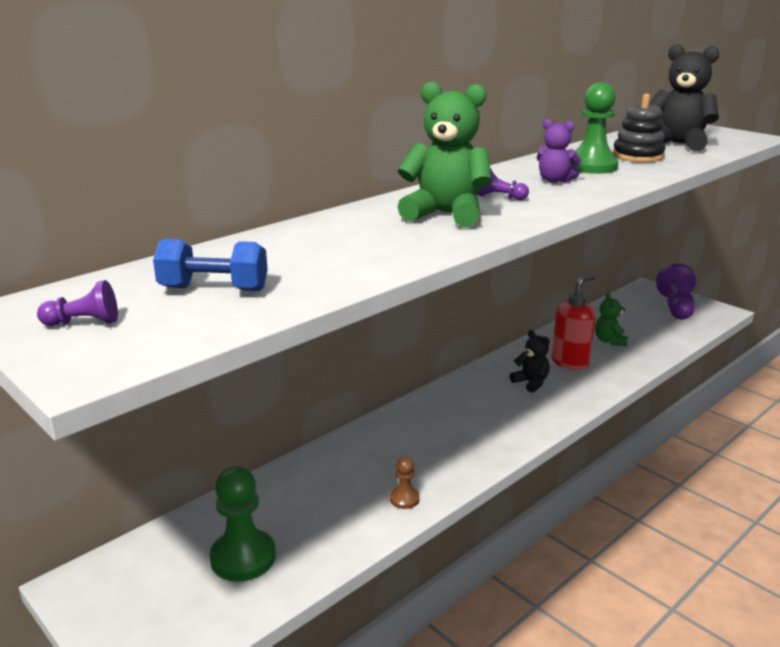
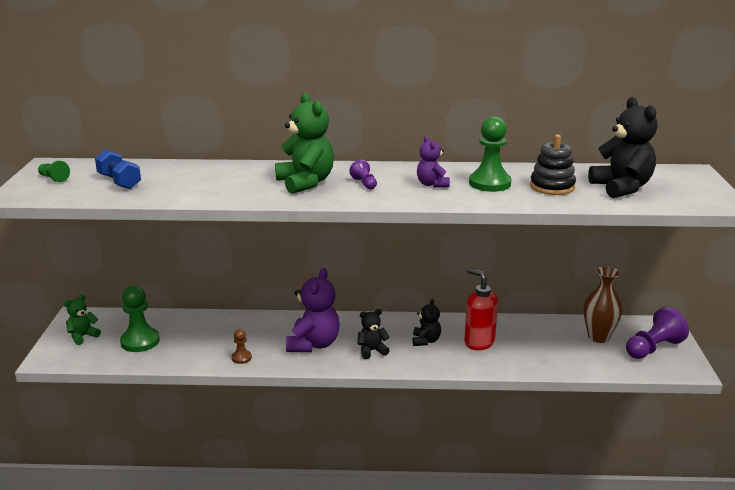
camera: 45 degrees right, 0 degrees up
(84, 323) = (54, 178): purple pawn -> green pawn
(446, 441) = (313, 344): none -> purple teddy bear
(508, 417) = (372, 351): none -> black teddy bear
(570, 362) = (478, 343): red soap dispenser -> red soap dispenser turned 135 degrees counterclockwise
(609, 341) = (539, 344): green teddy bear -> green teddy bear (83, 336)
(632, 316) = (598, 337): none -> brown vase

